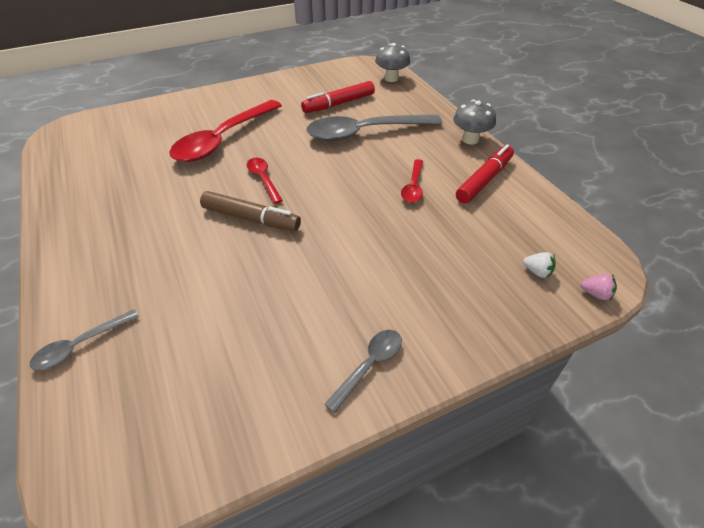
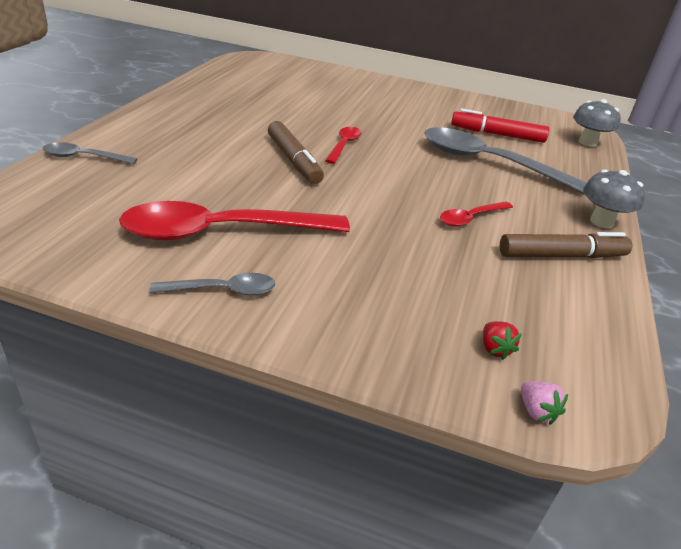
camera: 40 degrees right, 10 degrees down
(223, 139) = (355, 110): red spoon -> red spoon (222, 232)
(484, 180) = (561, 256): red marker -> brown marker
(537, 272) = (494, 349): white strawberry -> red strawberry

